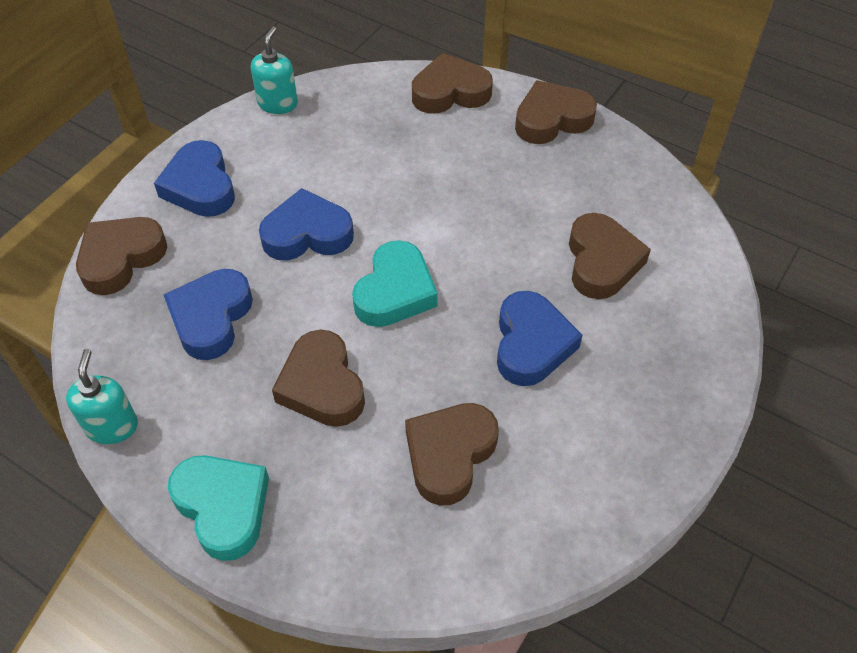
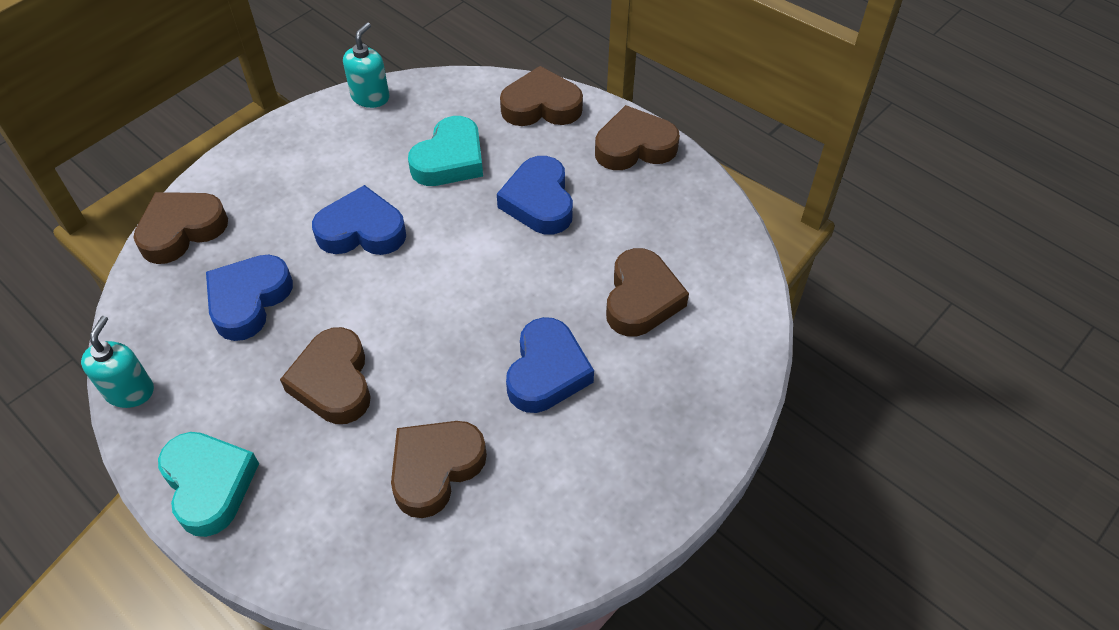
camera: 10 degrees right, 0 degrees up
(200, 186) = (274, 170): blue heart -> blue heart (539, 202)
(395, 291) = (429, 300): turquoise heart -> turquoise heart (450, 159)

